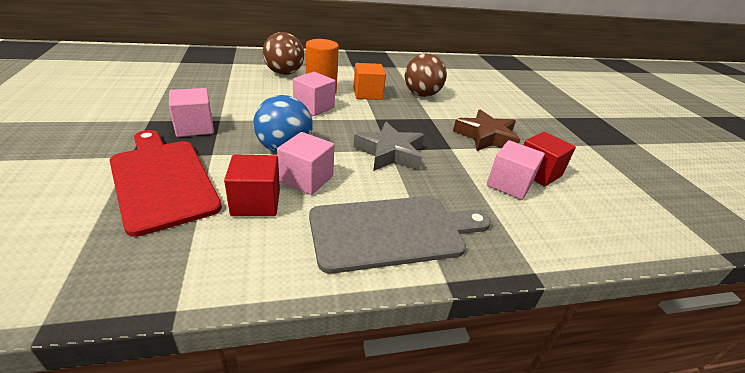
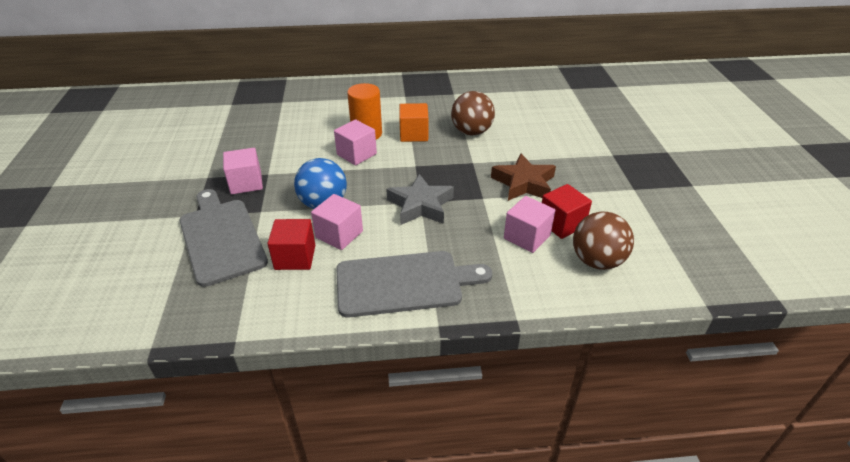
camera: 10 degrees right, 5 degrees up
(162, 180) = (221, 238): red cutting board -> grey cutting board
(284, 73) = (332, 112): brown ball -> brown ball (597, 261)

